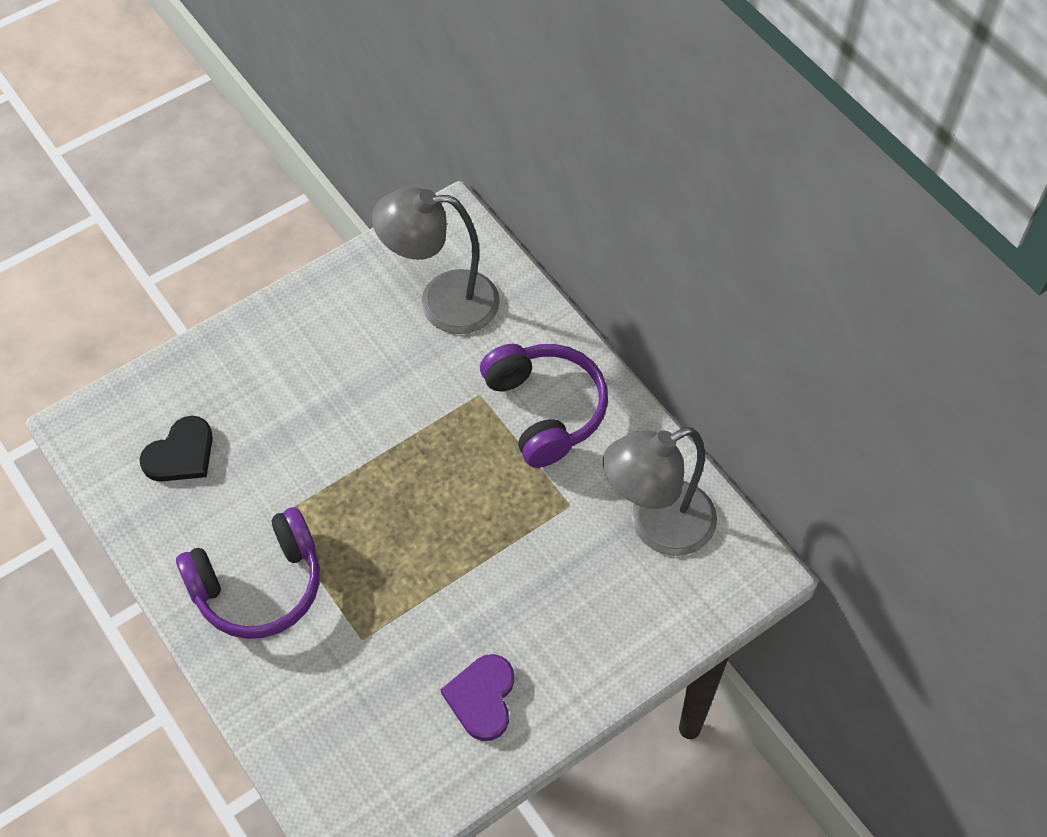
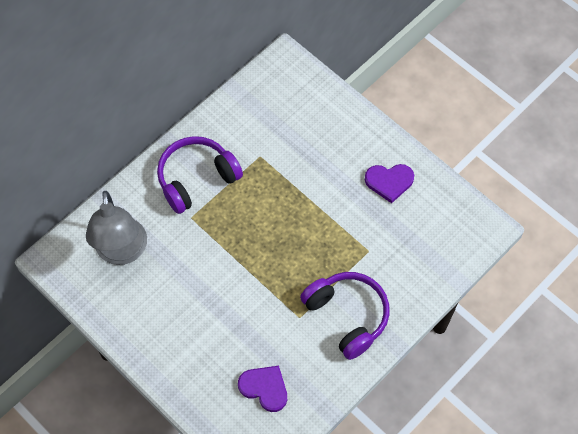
camera: 100 degrees left, 5 degrees up
(181, 454) = (264, 388): black heart -> purple heart
(656, 526) = (265, 110): grey lamp -> none

